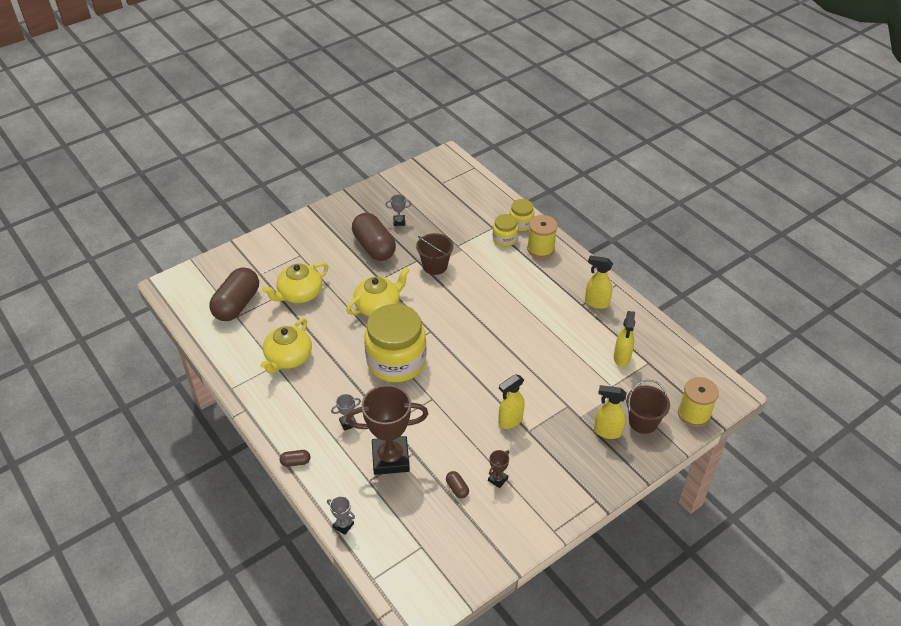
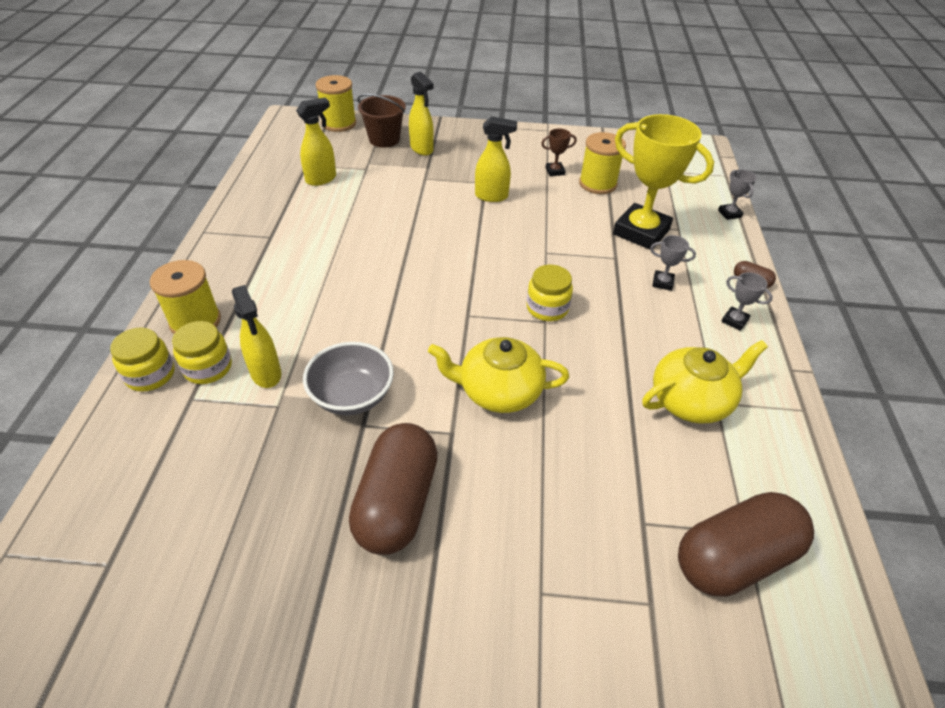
camera: 140 degrees left, 0 degrees up
(299, 294) = (603, 499): yellow teapot -> none
(390, 458) = (641, 232): brown trophy -> yellow trophy
(396, 361) = (547, 308): yellow jar -> yellow jar, size x0.47
(399, 222) = (296, 527): grey trophy -> grey trophy (734, 321)
(435, 266) = (352, 396): brown bucket -> grey bowl
(457, 488) = (597, 184): brown capsule -> yellow spool
(596, 303) = (255, 229): yellow spray bottle -> yellow spray bottle (266, 374)

